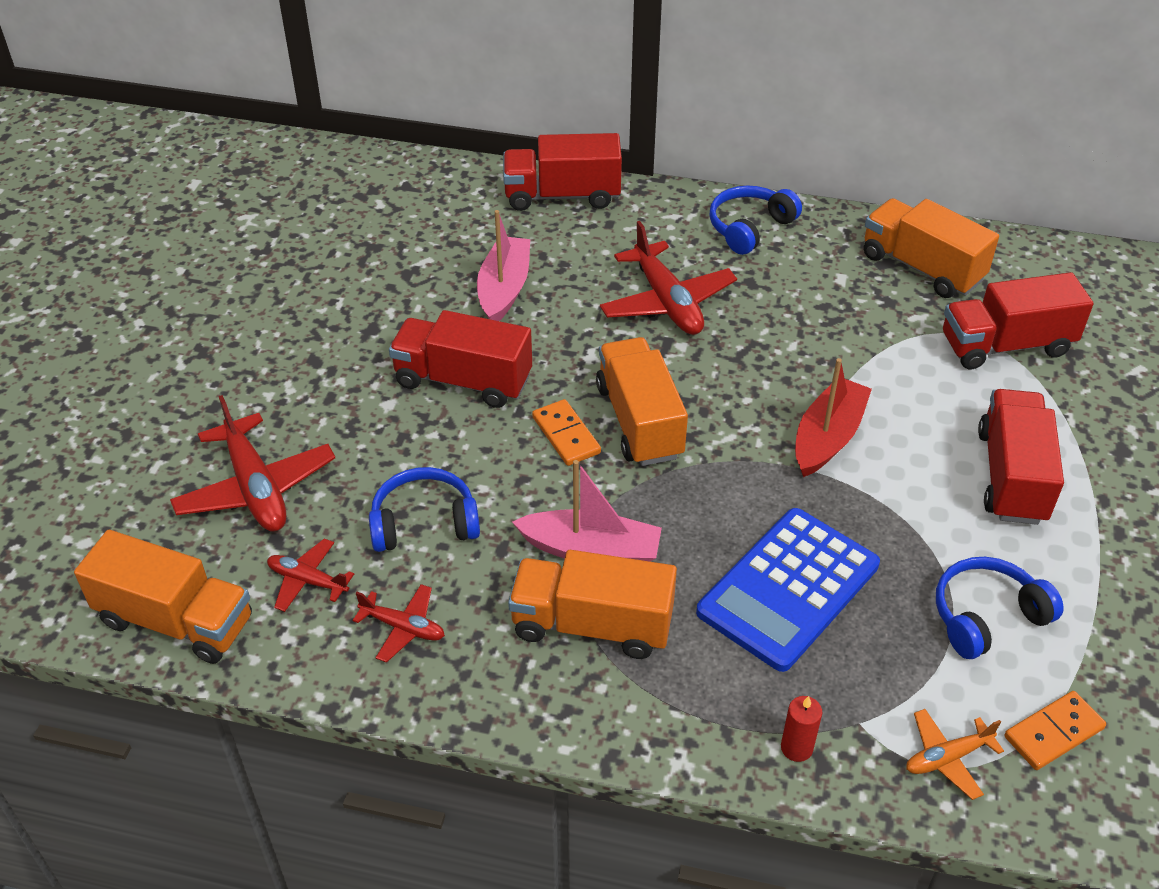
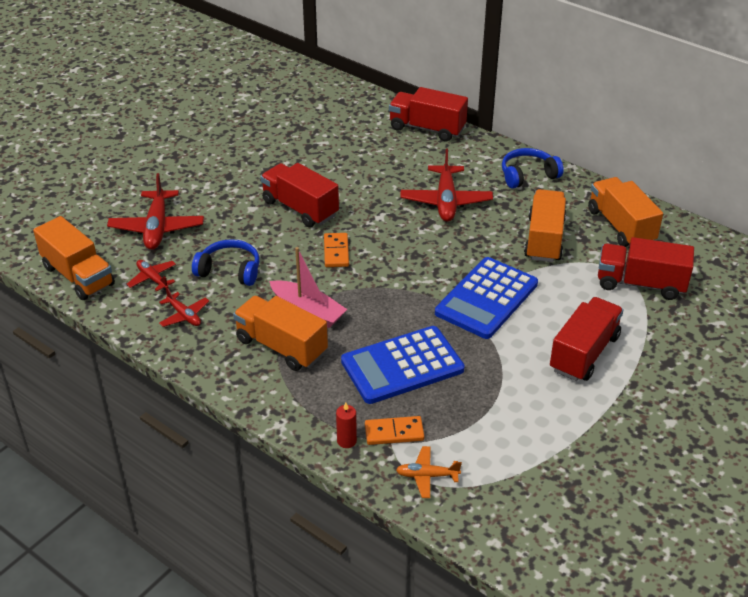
camera: 25 degrees right, 5 degrees down
(504, 289) = (357, 169): pink boat -> none
(639, 421) = (382, 257): orange truck -> orange truck (544, 239)
(827, 437) = (486, 298): red boat -> blue calculator
(986, 616) = (508, 417): blue headphones -> none
(1053, 732) = (499, 486): orange domino -> orange domino (394, 432)

